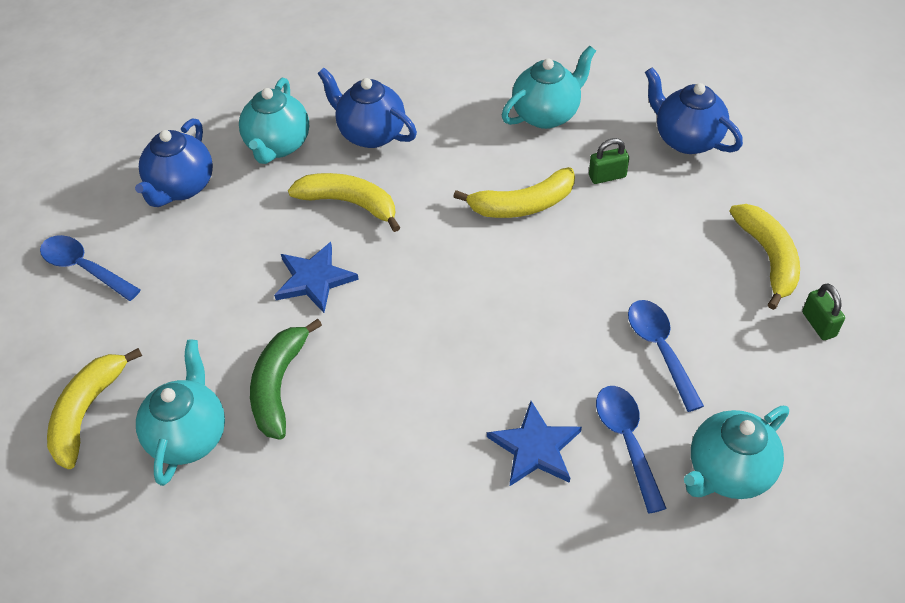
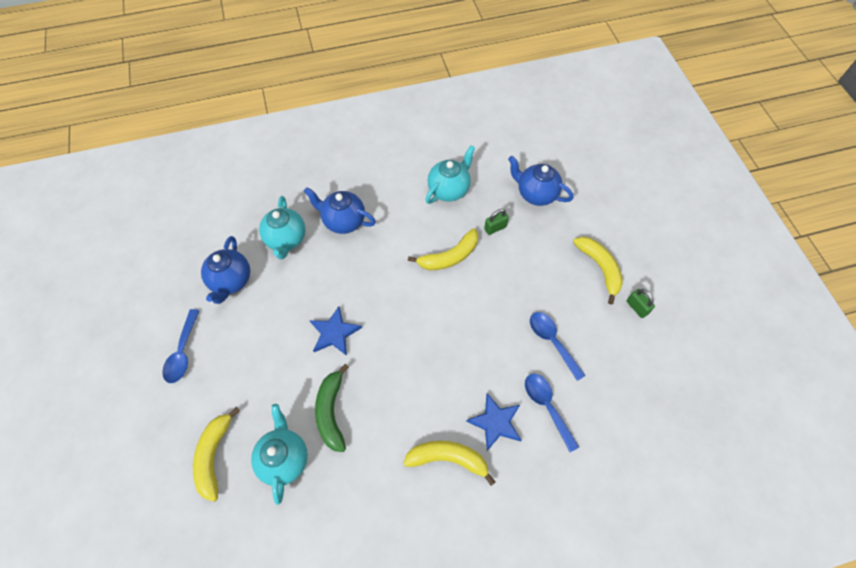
camera: 15 degrees left, 10 degrees up
(84, 268) = (183, 352): blue spoon -> blue spoon turned 105 degrees counterclockwise
(350, 204) = (343, 274): yellow banana -> yellow banana (448, 459)
(728, 472) = (607, 415): turquoise teapot -> none

